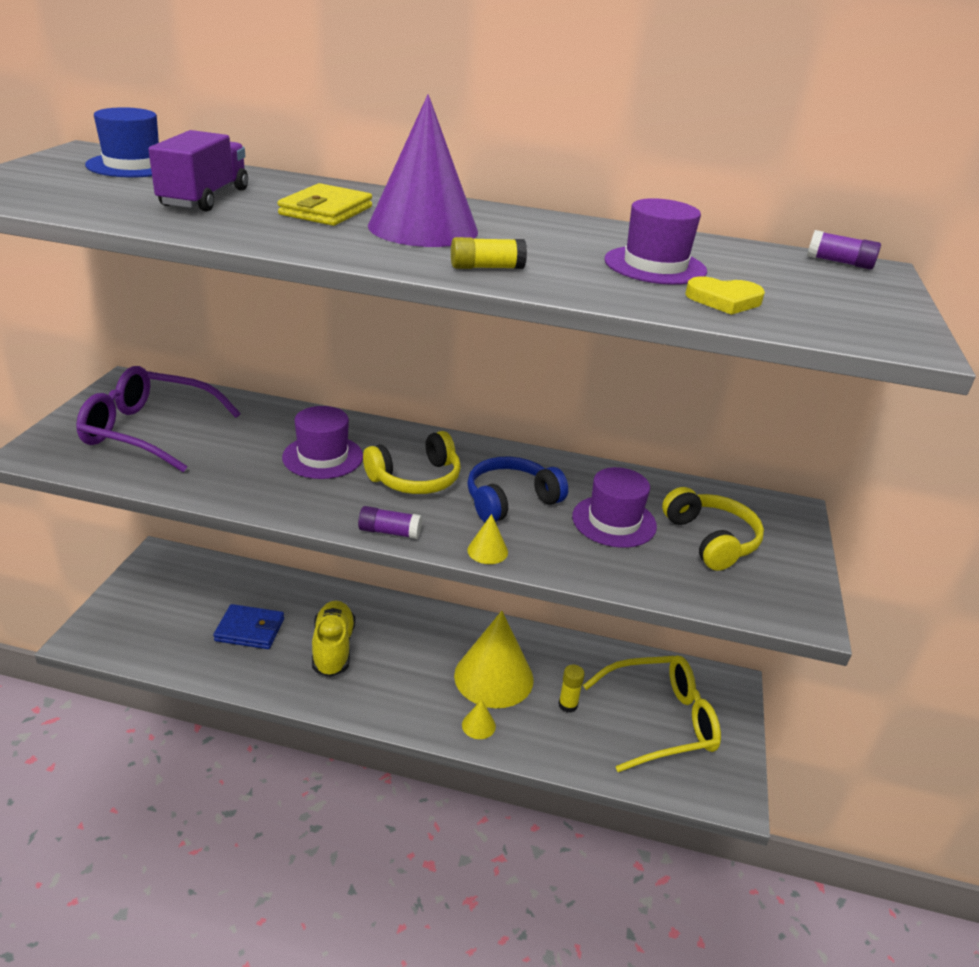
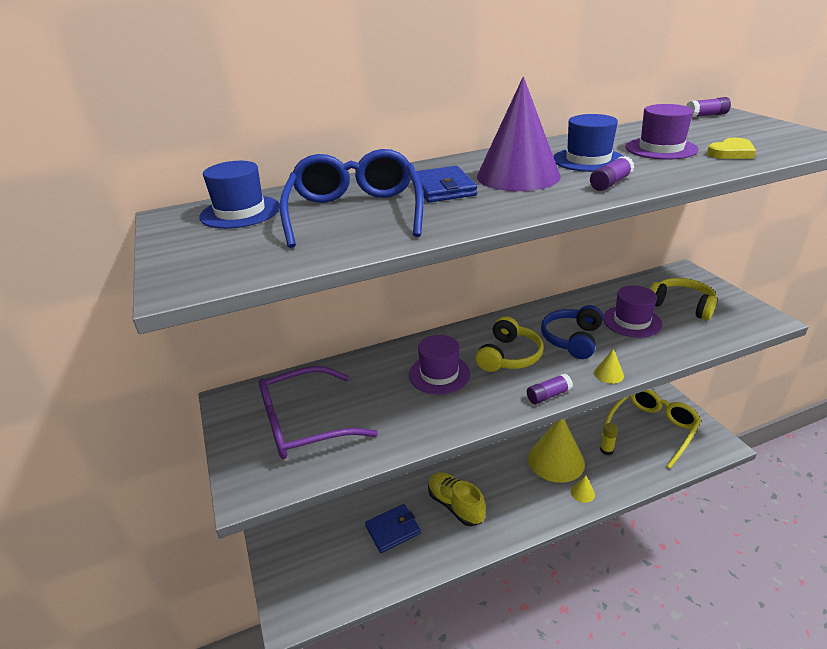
camera: 30 degrees left, 0 degrees up
(205, 198) = (355, 212): purple truck -> blue glasses
(326, 211) = (443, 188): yellow wallet -> blue wallet
(487, 267) = (610, 183): yellow glue stick -> purple glue stick
(538, 244) = (588, 160): none -> blue hat

